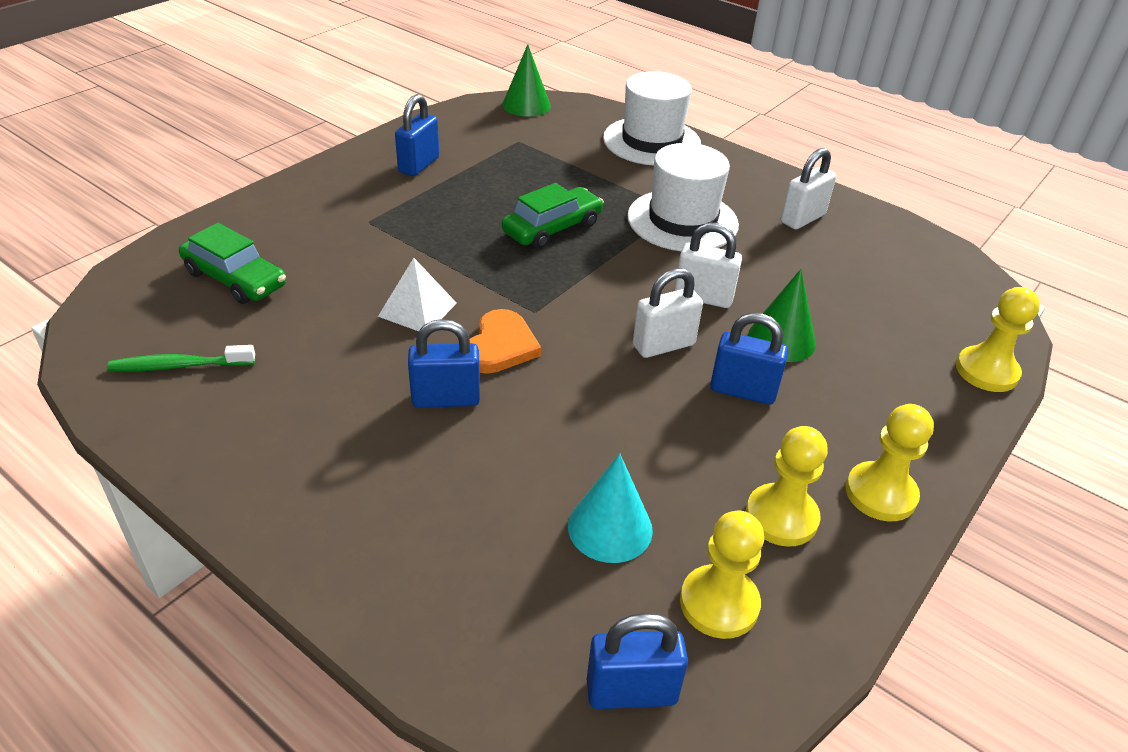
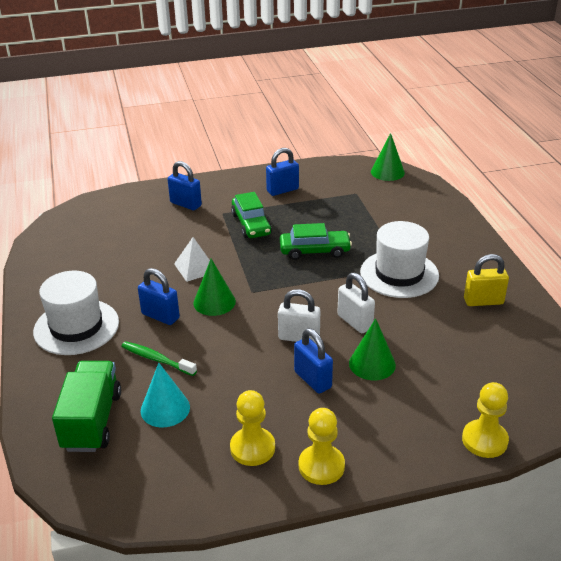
camera: 40 degrees right, 5 degrees down
(179, 366) = (69, 253): green toothbrush -> green toothbrush (156, 359)
(235, 279) = (131, 221): green car -> green car (251, 224)
(500, 346) = (214, 302): orange heart -> green cone
(526, 607) = (92, 421): none -> green truck
(631, 692) = (93, 477): blue padlock -> blue padlock (186, 204)
(651, 141) = (442, 219): white hat -> white hat (76, 327)
(719, 603) = (173, 467): yellow pawn -> none
(802, 219) = (483, 301): white padlock -> yellow padlock

